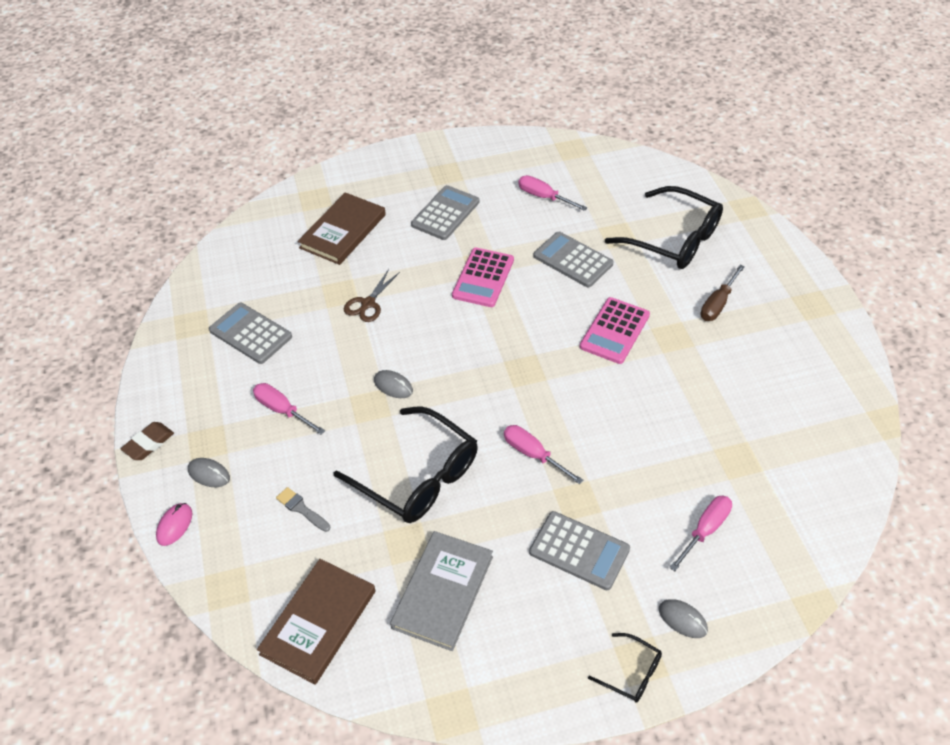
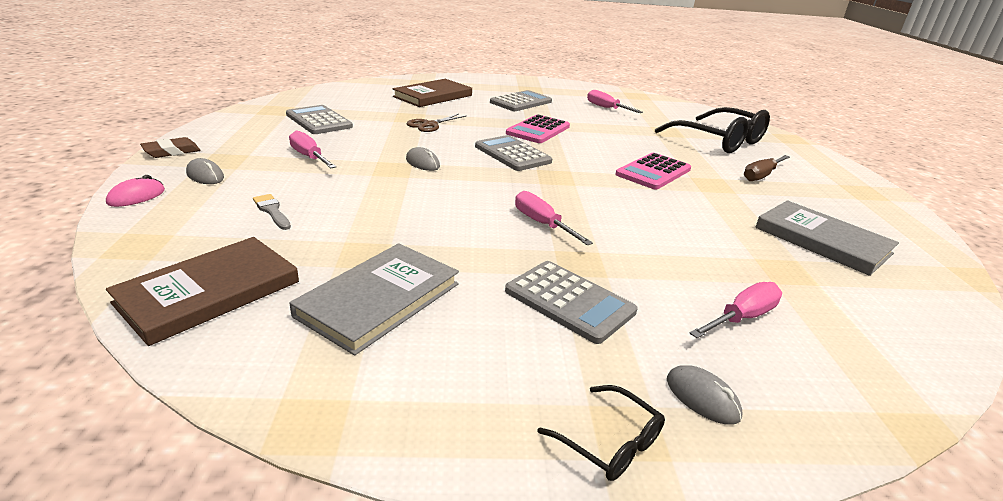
camera: 10 degrees right, 20 degrees down
(417, 476) = (409, 214): black glasses -> none
(573, 260) = (623, 135): grey calculator -> grey calculator (512, 154)
(769, 405) = (822, 240): none -> grey book

